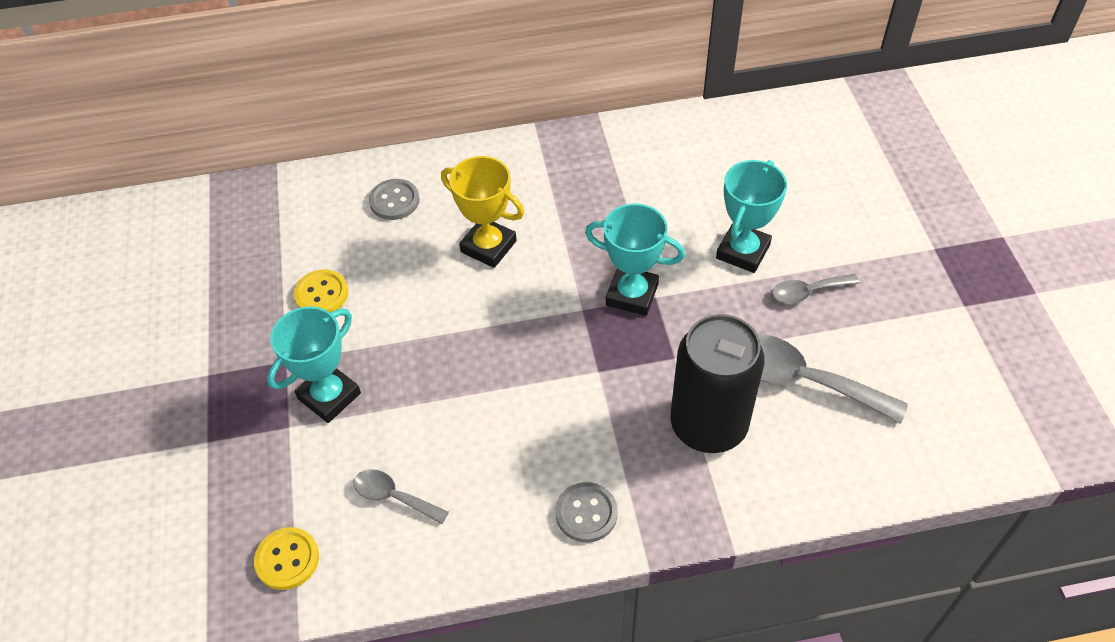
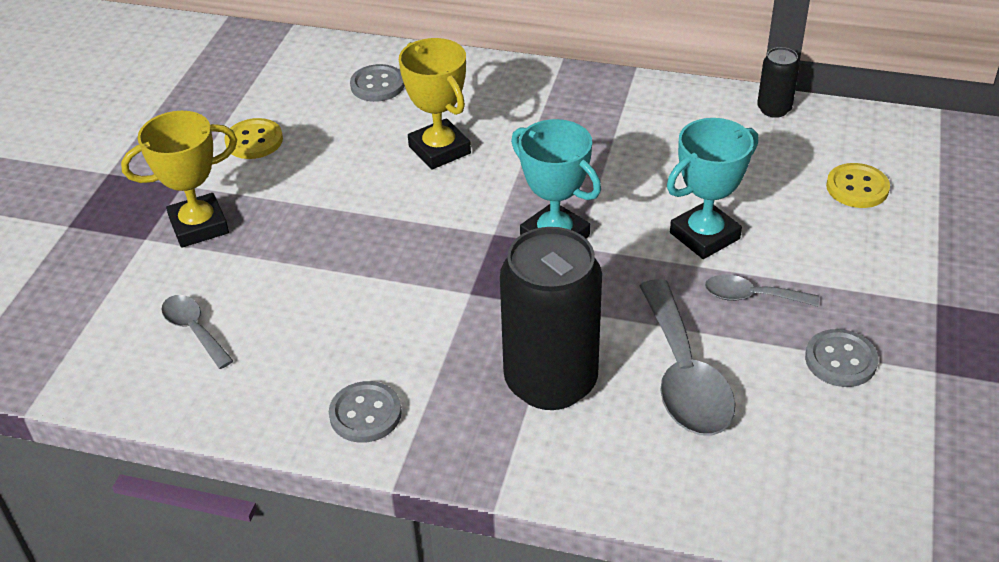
camera: 25 degrees right, 10 degrees down
(287, 559) = (63, 345): yellow button -> yellow button (857, 188)
(329, 396) = (199, 226): turquoise trophy -> yellow trophy
(726, 117) = (774, 109): none -> black can
(800, 379) = (684, 375): grey spoon -> grey spoon turned 150 degrees counterclockwise
(898, 322) = (840, 360): none -> grey button

